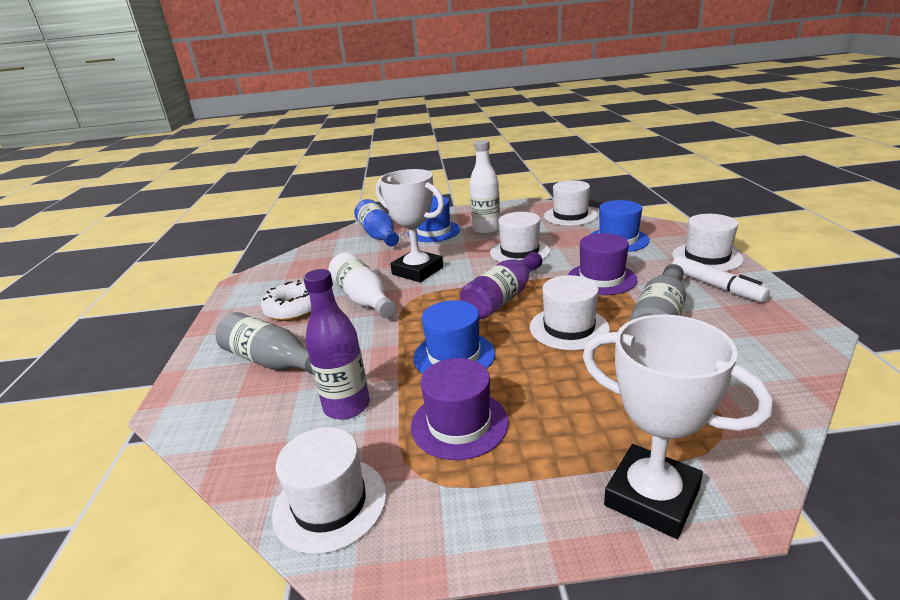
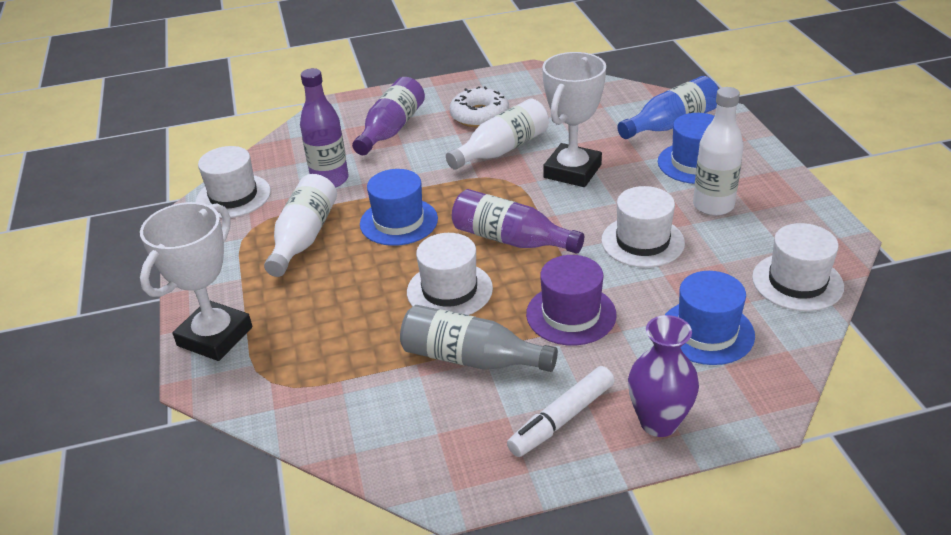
camera: 80 degrees right, 10 degrees up
(272, 361) = (391, 129): grey bottle -> purple bottle
(459, 424) = (304, 237): purple hat -> white bottle
(706, 257) = (659, 422): white hat -> purple vase

